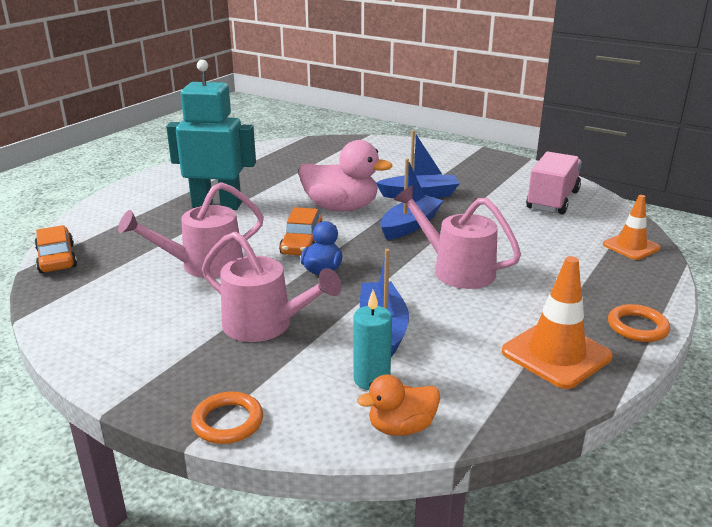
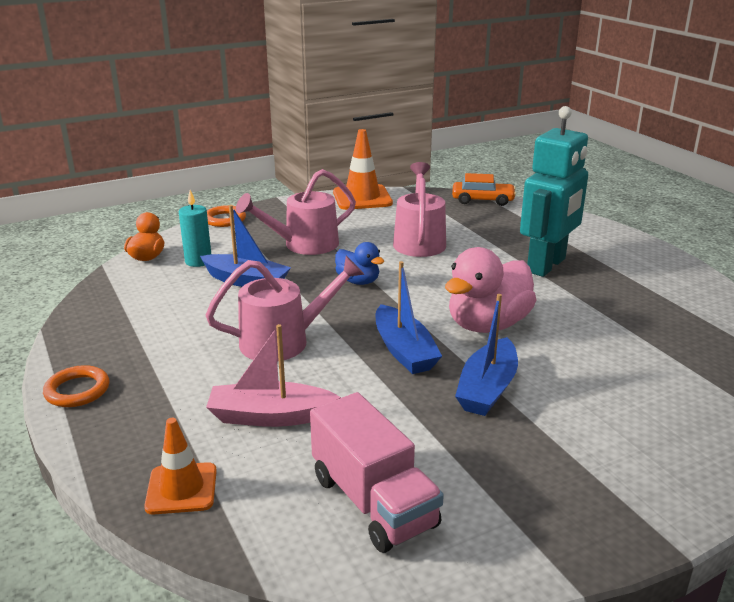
camera: 120 degrees right, 0 degrees up
(302, 244) = (418, 285): orange car -> none
(539, 244) = (270, 416): none -> pink boat
(556, 354) = (115, 333): orange traffic cone -> orange traffic cone (362, 198)

